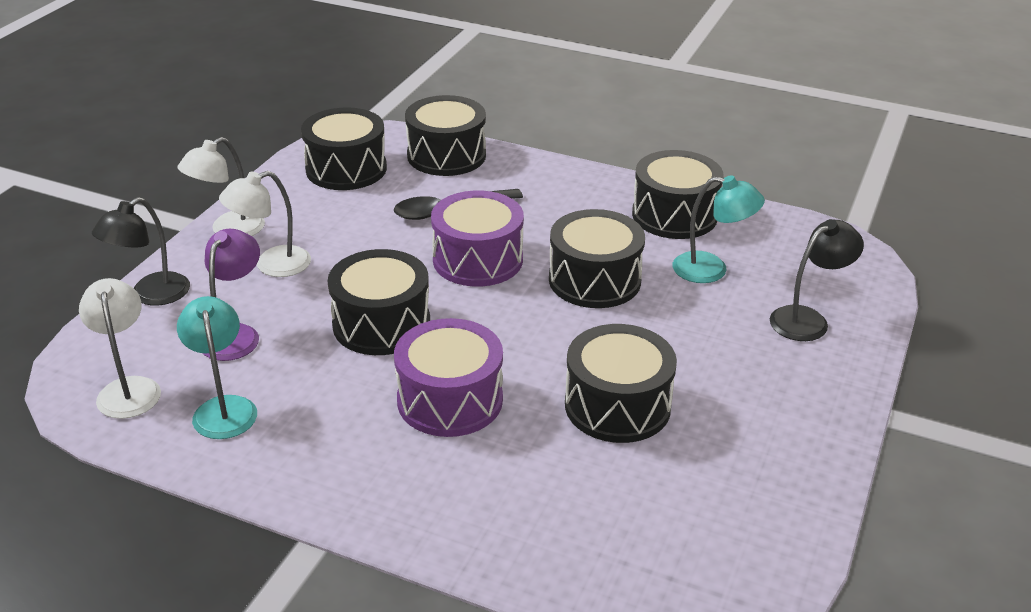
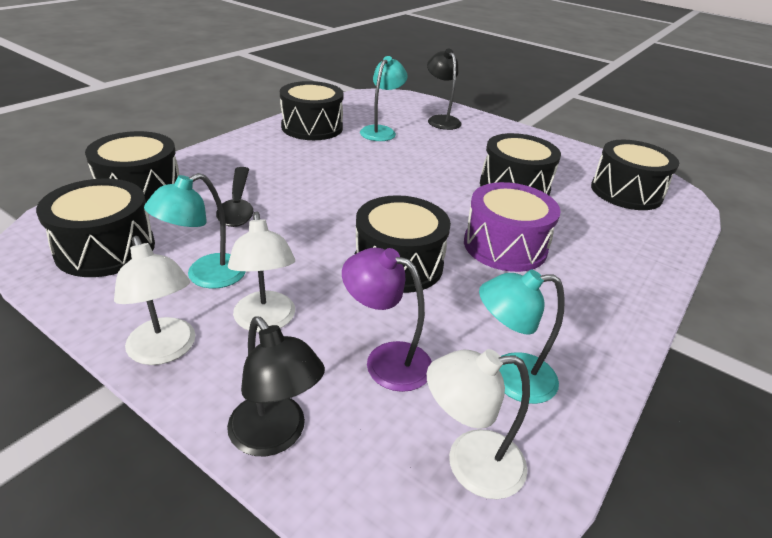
camera: 80 degrees left, 0 degrees up
(323, 223) = (206, 276): none -> turquoise lamp
(478, 260) = (324, 204): purple drum -> none
(594, 280) = (375, 167): black drum -> black drum (626, 192)

